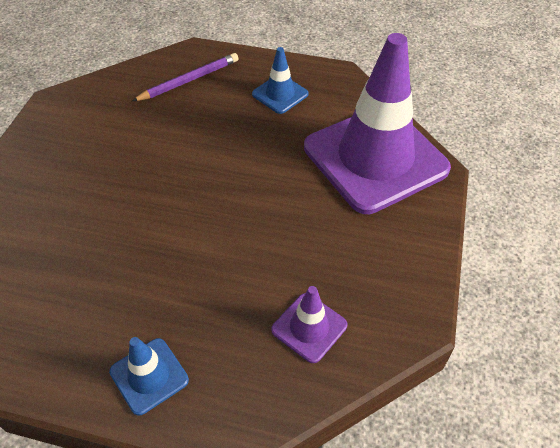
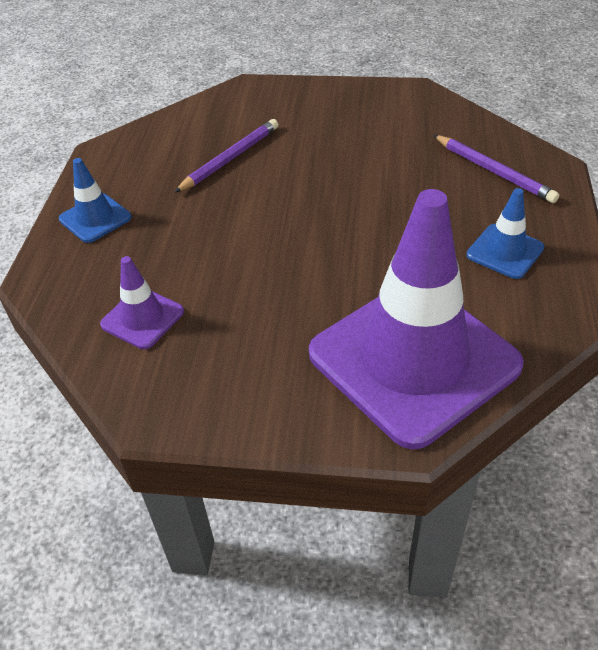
camera: 85 degrees right, 5 degrees down
(94, 247) = (231, 158): none -> purple pencil

